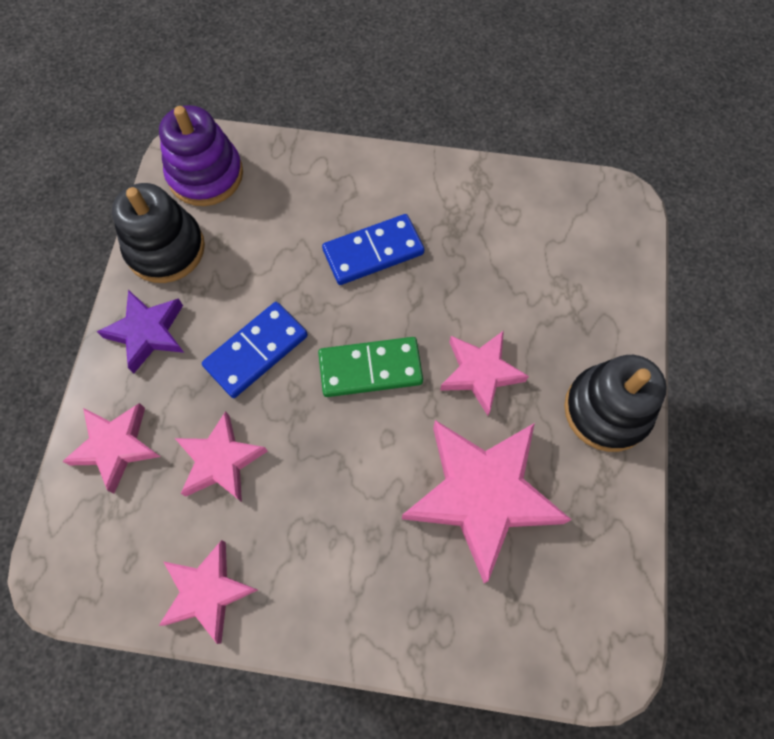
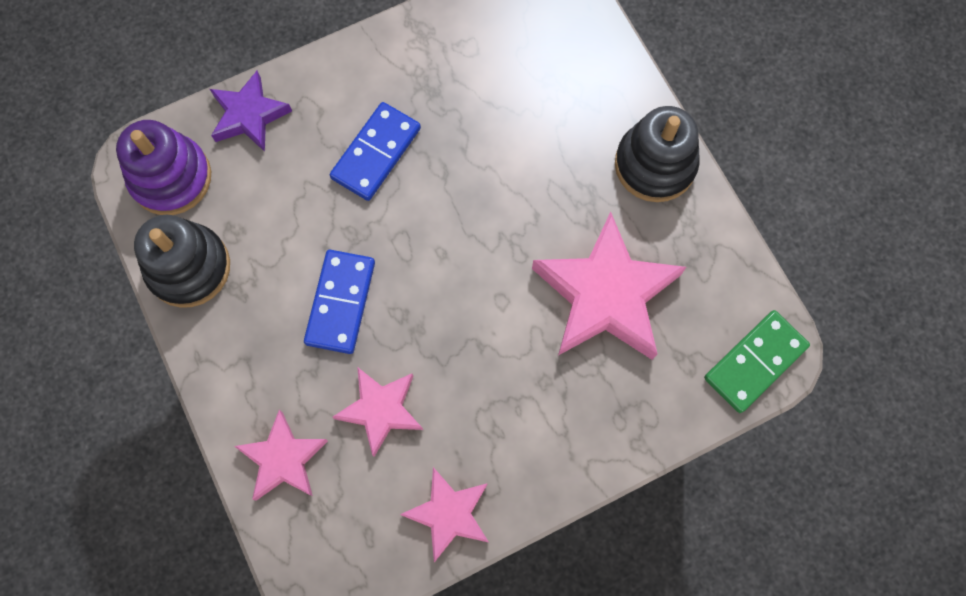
camera: 35 degrees left, 5 degrees up
(147, 332) = (233, 349): purple star -> purple star (249, 115)
(370, 368) = (447, 254): green domino -> green domino (755, 362)
(480, 373) = (537, 199): pink star -> none

